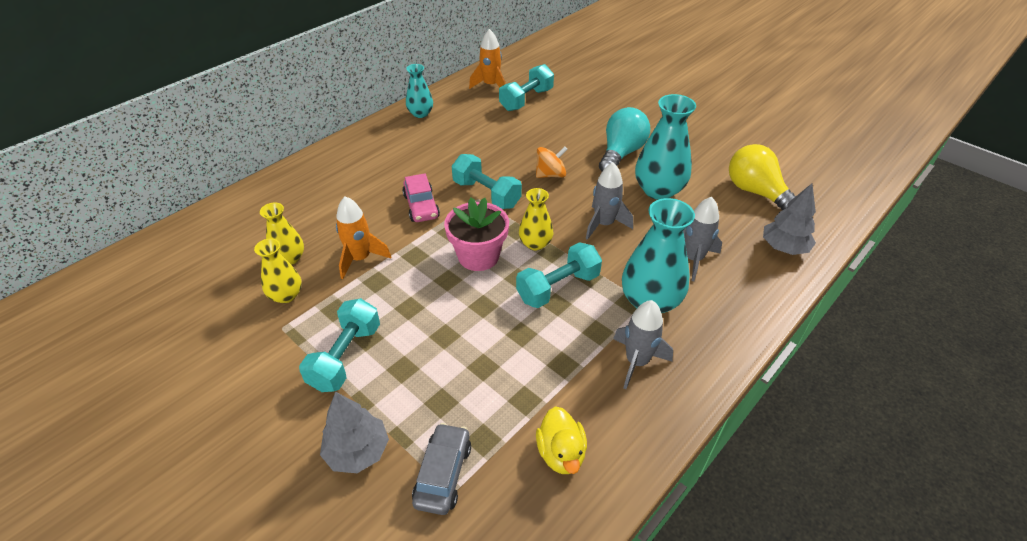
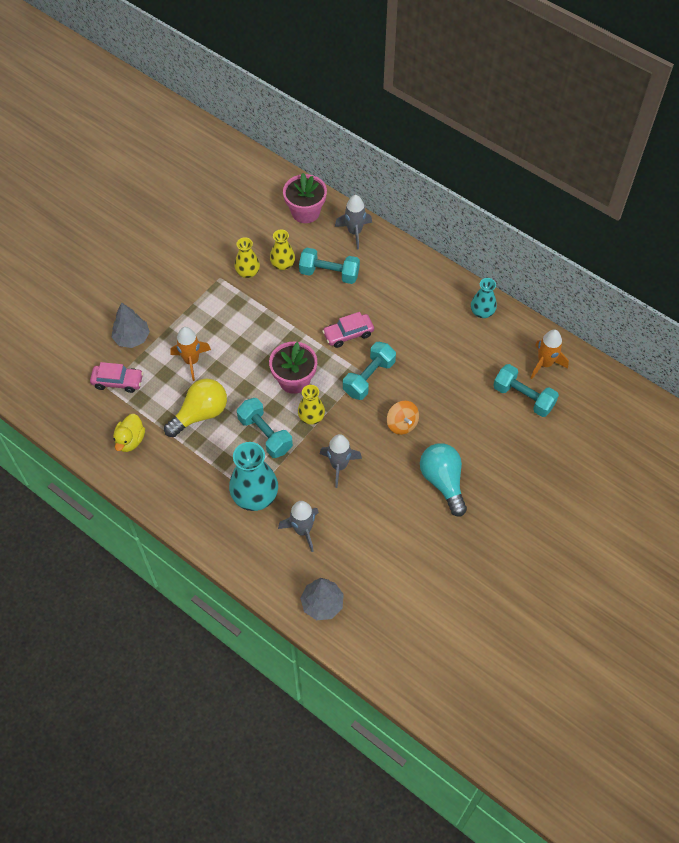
camera: 85 degrees right, 15 degrees up
(212, 232) = (305, 212): none -> pink flower pot
(346, 357) = (198, 317): turquoise dumbbell -> turquoise dumbbell (329, 273)
(360, 259) = (286, 306): orange rocket -> orange rocket (191, 361)
(443, 474) = (118, 381): grey car -> pink car
(561, 453) = (130, 440): yellow duck -> yellow duck turned 60 degrees counterclockwise
(621, 153) = (443, 482): turquoise light bulb -> turquoise light bulb turned 135 degrees counterclockwise
(636, 362) = (199, 484): grey rocket -> grey rocket (354, 232)
(658, 190) = (390, 511): turquoise vase -> none
(756, 192) = (397, 594): yellow light bulb -> yellow light bulb (200, 414)

